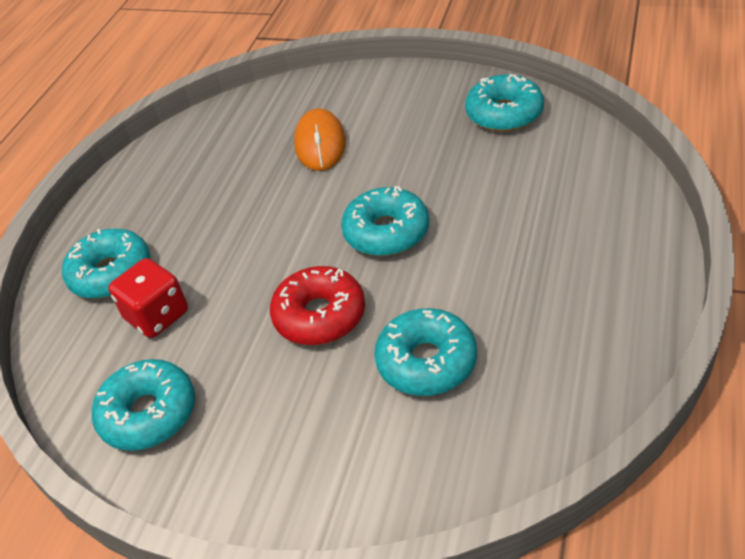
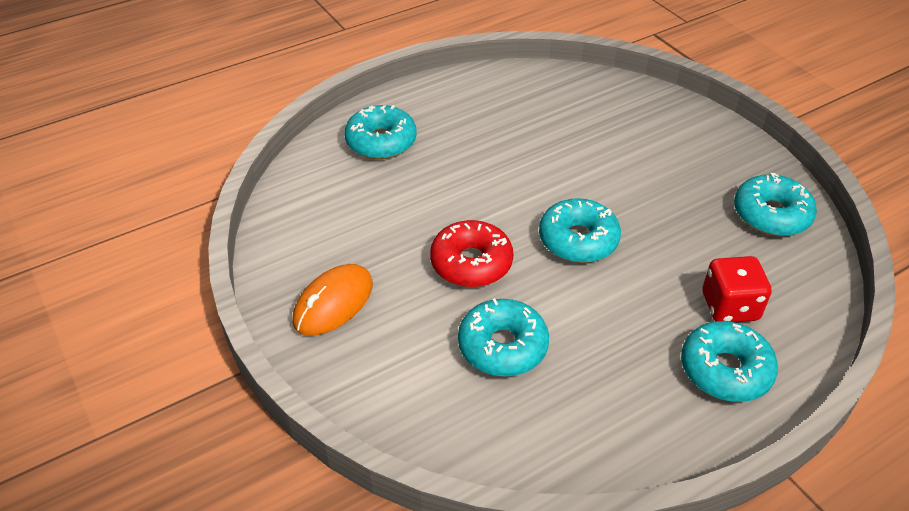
camera: 35 degrees right, 0 degrees up
(149, 414) = (311, 245): turquoise donut -> turquoise donut (725, 370)
(157, 316) = (378, 189): red dice -> red dice (729, 307)
(320, 144) = (606, 144): orange mouse -> orange mouse (333, 303)

